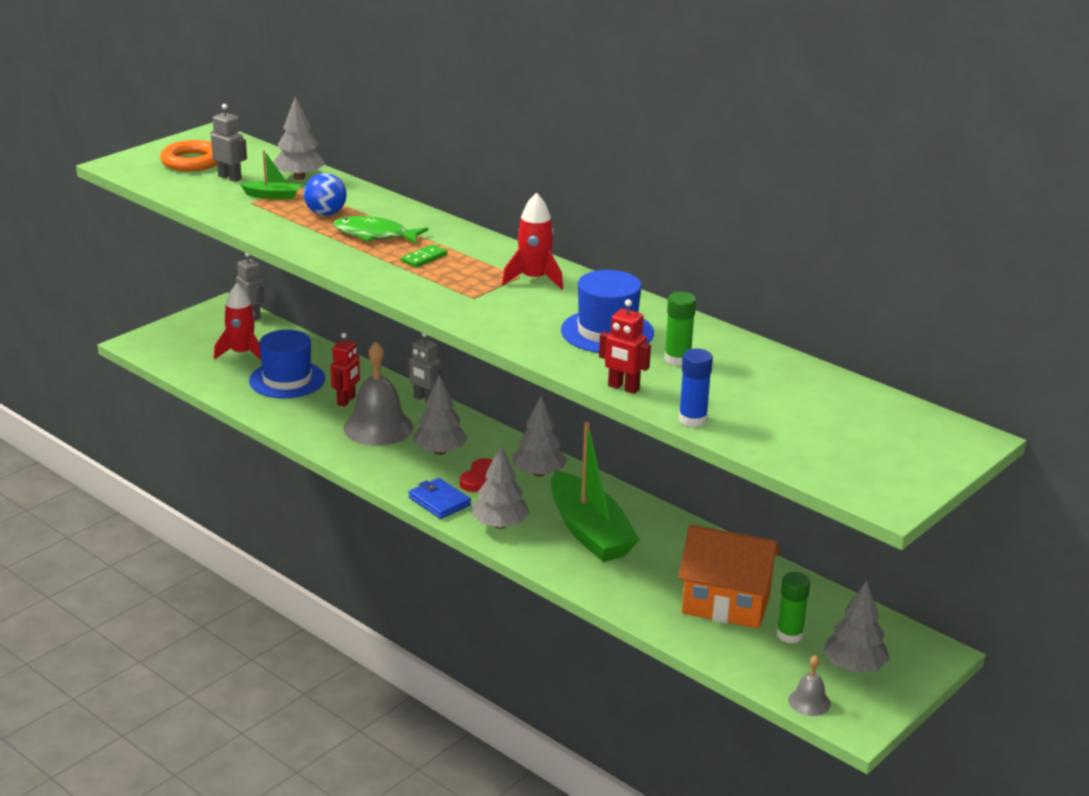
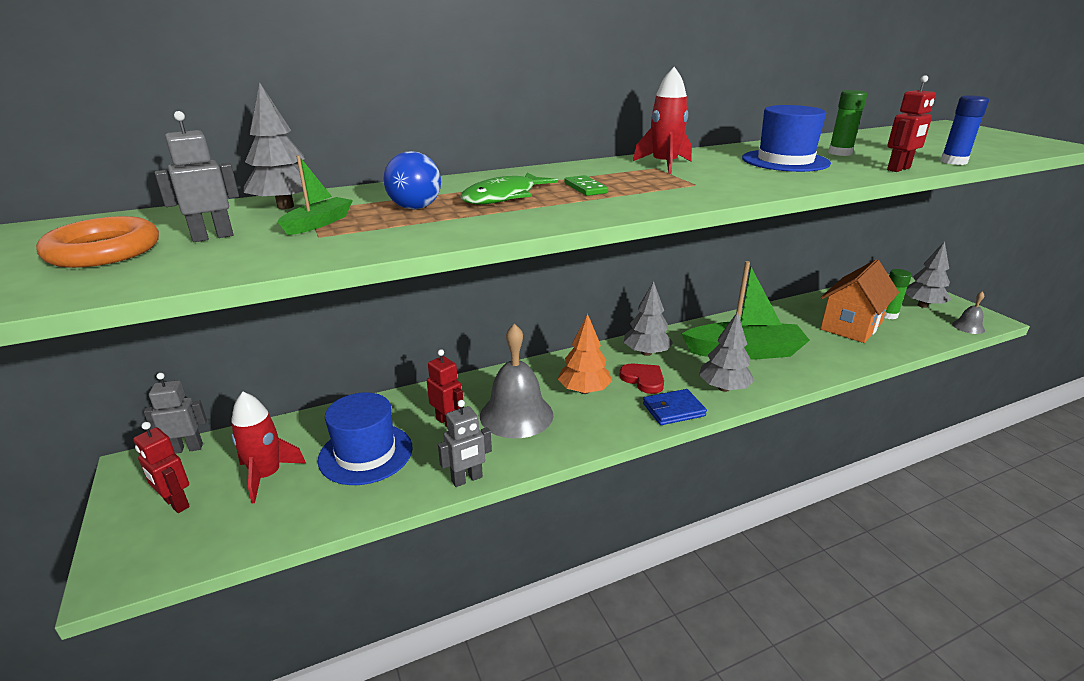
camera: 65 degrees left, 0 degrees up
(199, 335) = (176, 503): none -> red robot
(425, 399) = (484, 378): grey robot -> grey robot (467, 479)
(440, 451) = (584, 390): grey tree -> orange tree

